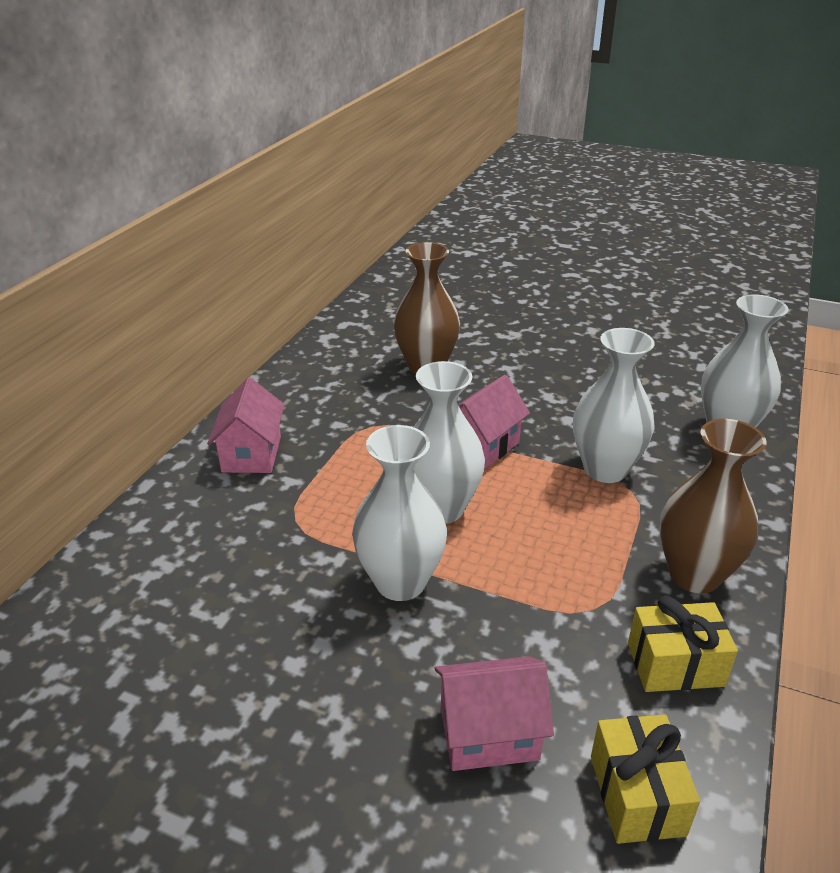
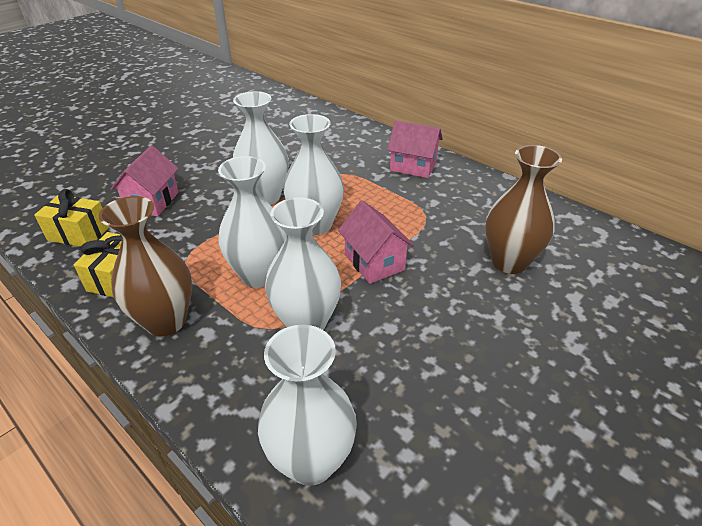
camera: 110 degrees right, 5 degrees up
(566, 526) = (259, 275): none -> white vase

